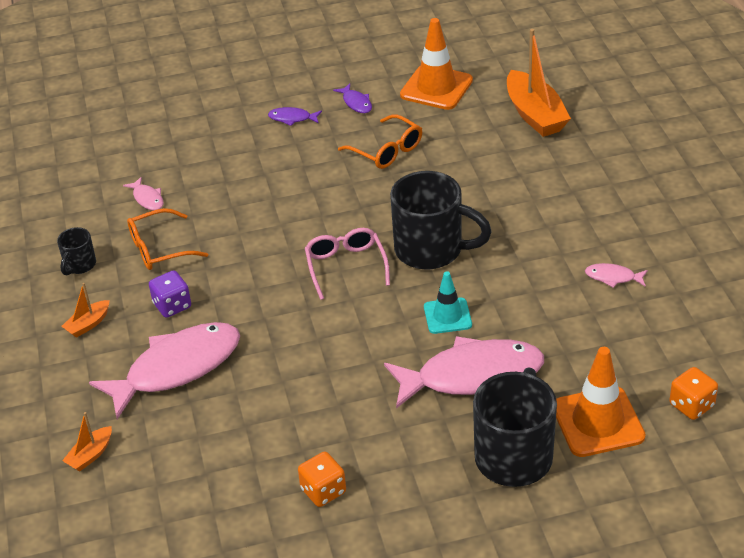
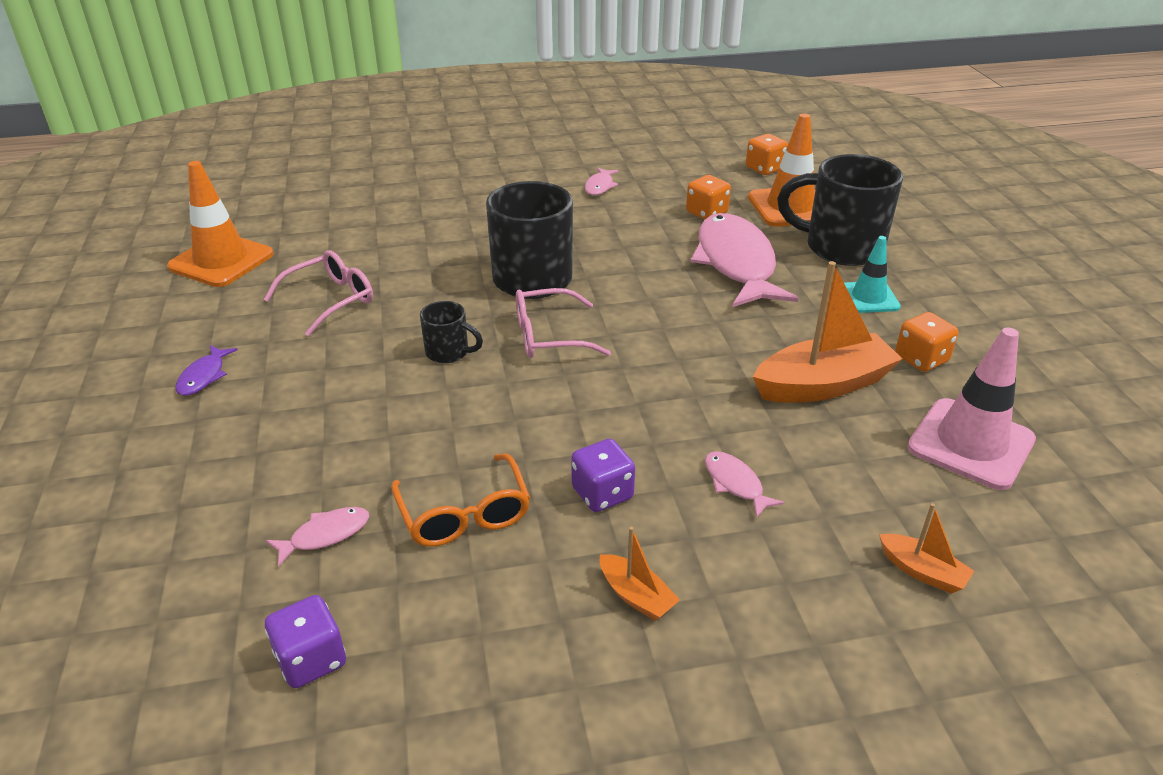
camera: 90 degrees left, 5 degrees down
(64, 212) = (311, 660): none -> purple dice
(79, 265) = (479, 621): black mug -> black mug (449, 352)
(177, 368) = (735, 483): pink fish -> pink fish, size x0.42
(212, 504) = (970, 444): none -> pink traffic cone
(356, 103) = (208, 320): purple fish -> none
(386, 150) = (329, 300): orange glasses -> pink glasses
(447, 316) = (645, 272): turquoise traffic cone -> turquoise traffic cone (868, 298)
(535, 115) = (321, 205): orange boat -> orange boat (823, 385)
(571, 356) = (706, 213): none -> orange dice

